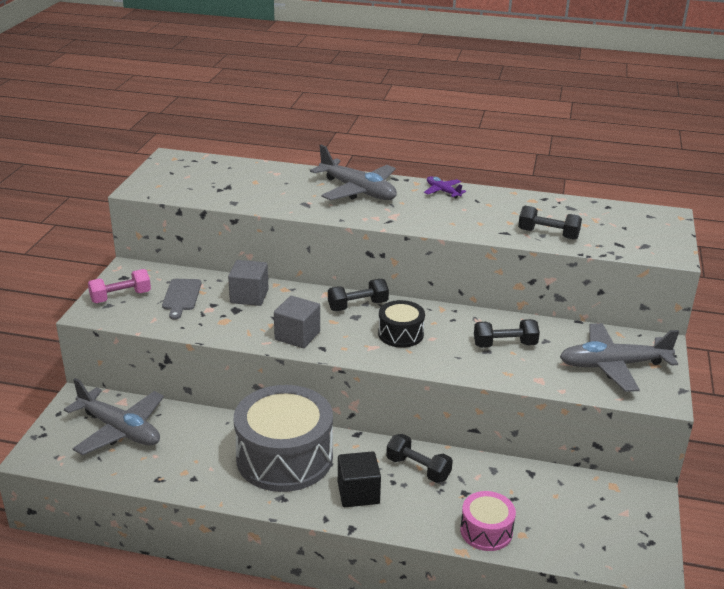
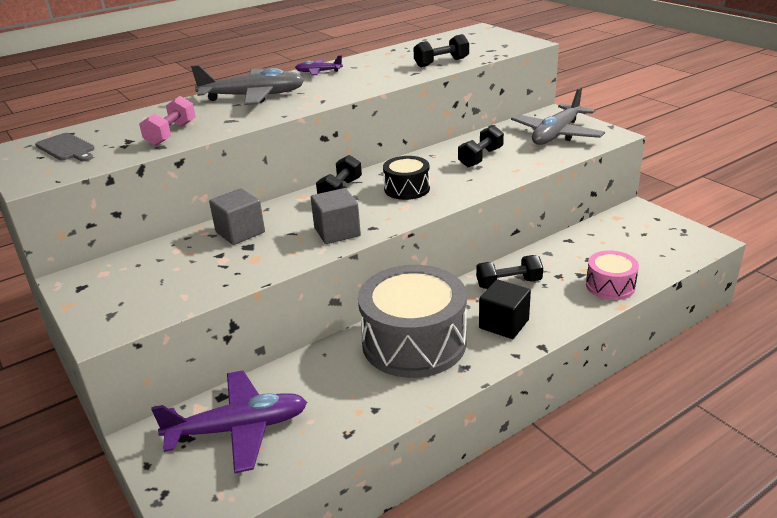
camera: 45 degrees left, 0 degrees up
(119, 430) = (239, 429): grey plane -> purple plane
(121, 297) = (111, 301): pink dumbbell -> pink dumbbell (171, 134)
(181, 296) = (176, 266): grey cutting board -> grey cutting board (66, 148)

